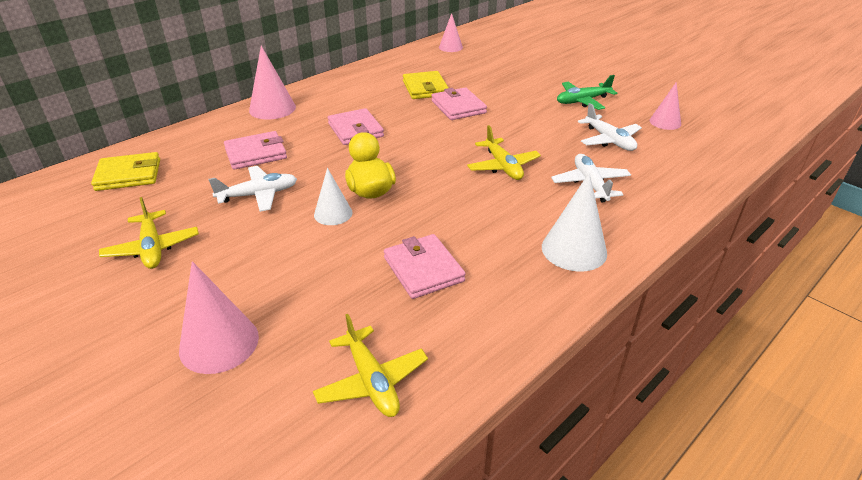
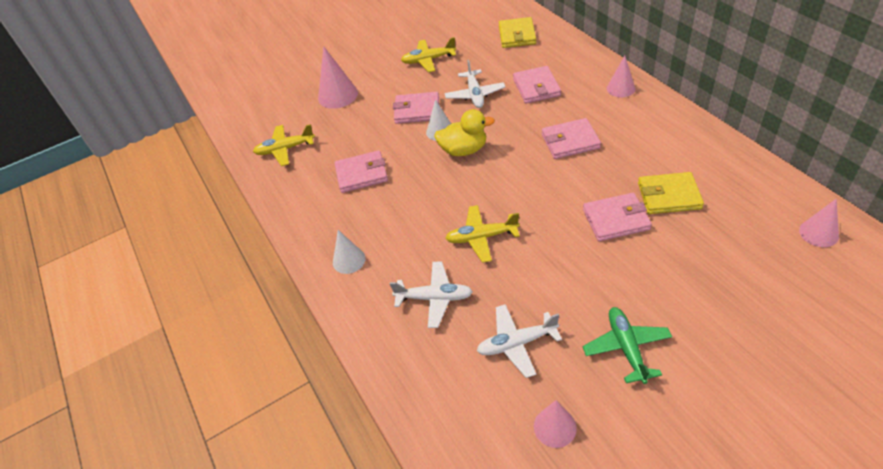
camera: 110 degrees right, 10 degrees up
(272, 108) = (620, 88): pink cone -> pink cone, size x0.64
(283, 240) = (417, 110): none -> pink wallet
(574, 250) = (349, 260): white cone -> white cone, size x0.64

